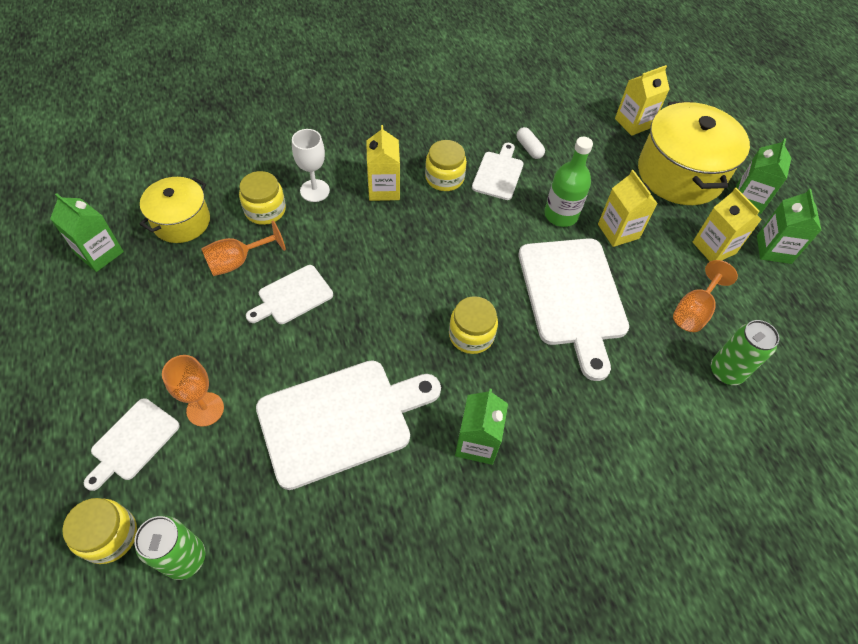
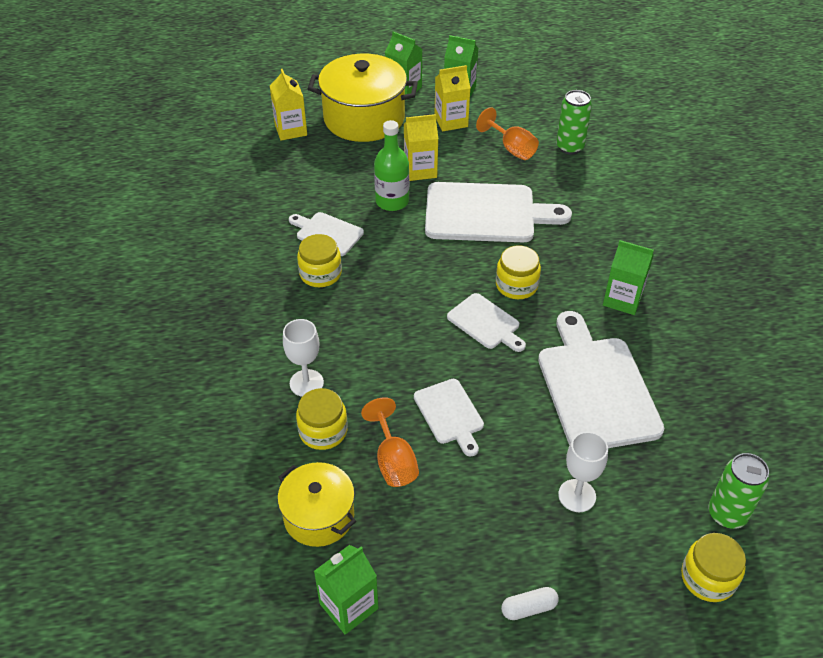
camera: 75 degrees left, 10 degrees down
(132, 442) = (610, 560): white cutting board -> white cutting board (485, 323)
(205, 409) = (577, 495): orange goblet -> white goblet
(384, 189) = (321, 323): yellow carton -> none
(529, 148) = (300, 205): white capsule -> white capsule (528, 608)

